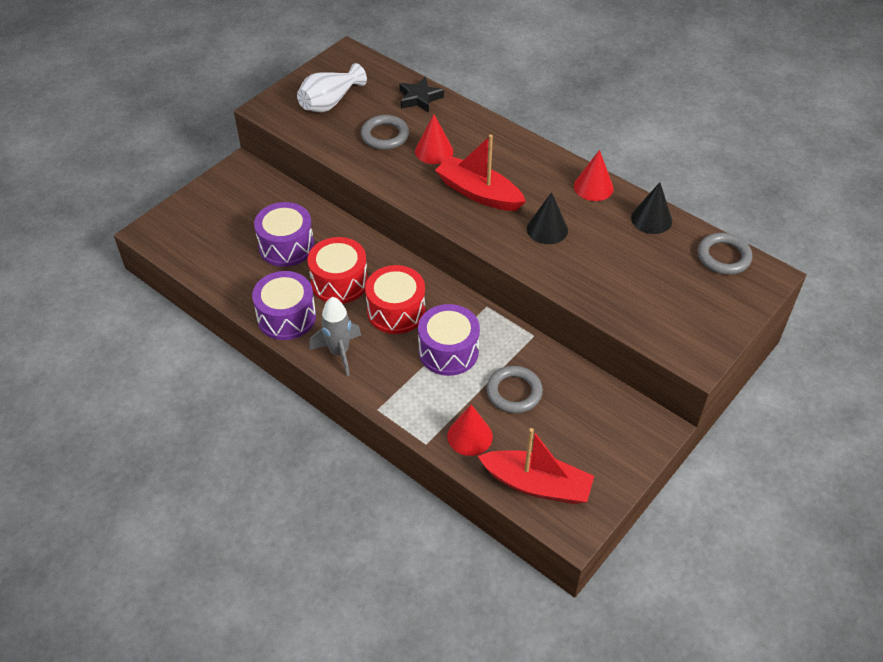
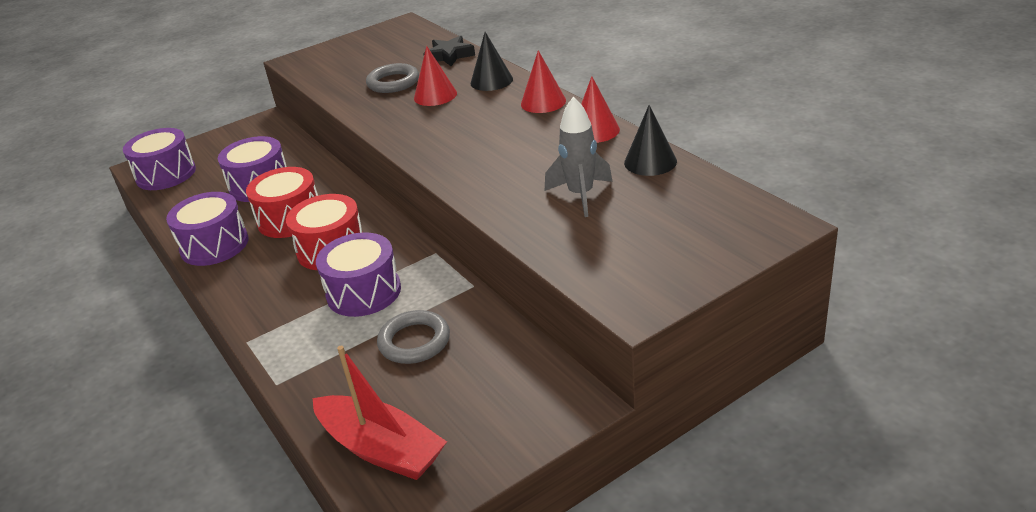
camera: 20 degrees right, 15 degrees down
(182, 240) = (166, 174): none -> purple drum
(330, 102) = (358, 57): white vase -> none
(339, 352) = (244, 282): grey rocket -> grey rocket (581, 195)
(470, 436) = (332, 382): red cone -> red cone (543, 102)
(478, 193) = (459, 131): red boat -> none
(547, 229) = (517, 165): black cone -> black cone (491, 81)
(723, 257) = (726, 202): grey ring -> none

